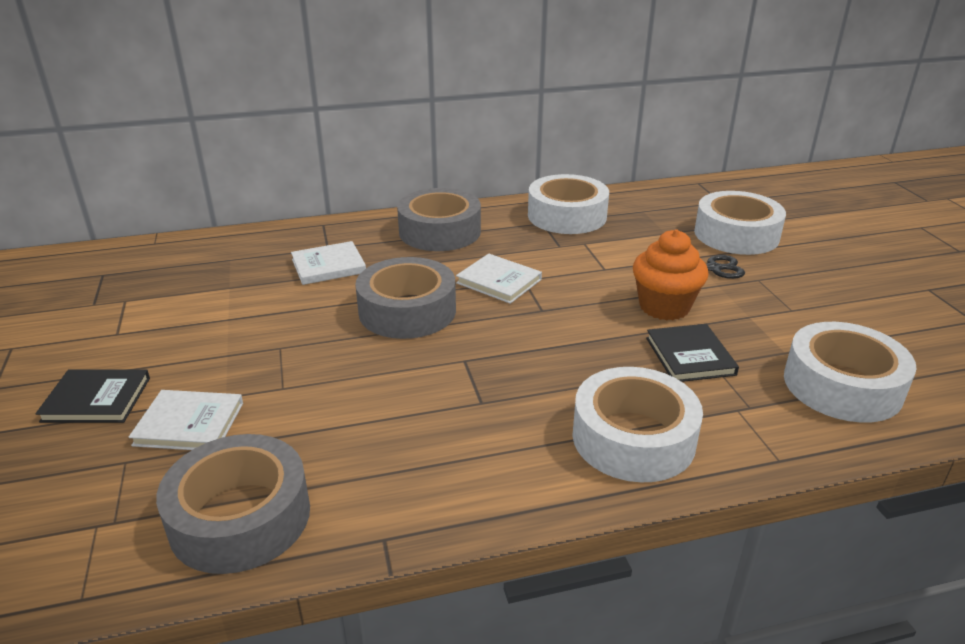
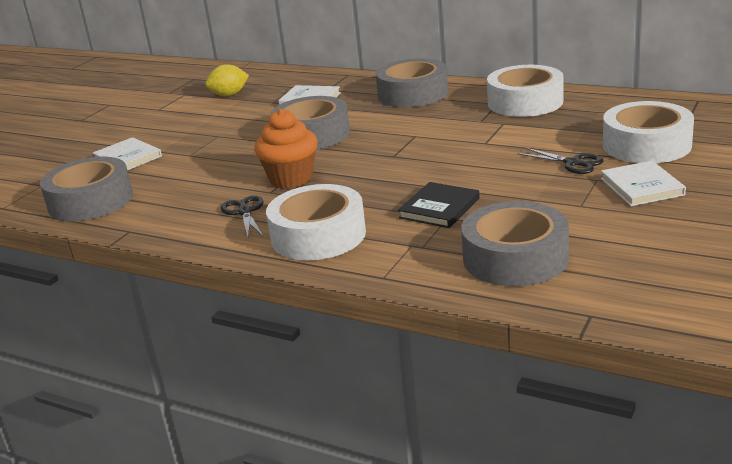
camera: 45 degrees right, 5 degrees down
(96, 399) = (109, 136): black book -> none
(201, 285) = (229, 95): none -> yellow lemon
(497, 442) = (244, 212): none -> black scissors
(499, 281) = (396, 132): white book -> white book (641, 187)
(664, 307) = (481, 176): orange cupcake -> orange cupcake (291, 179)
(842, 385) = (515, 258): white tape -> grey tape

